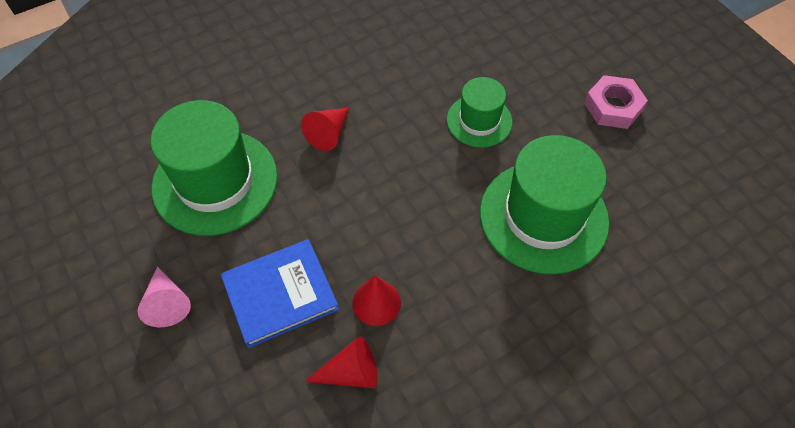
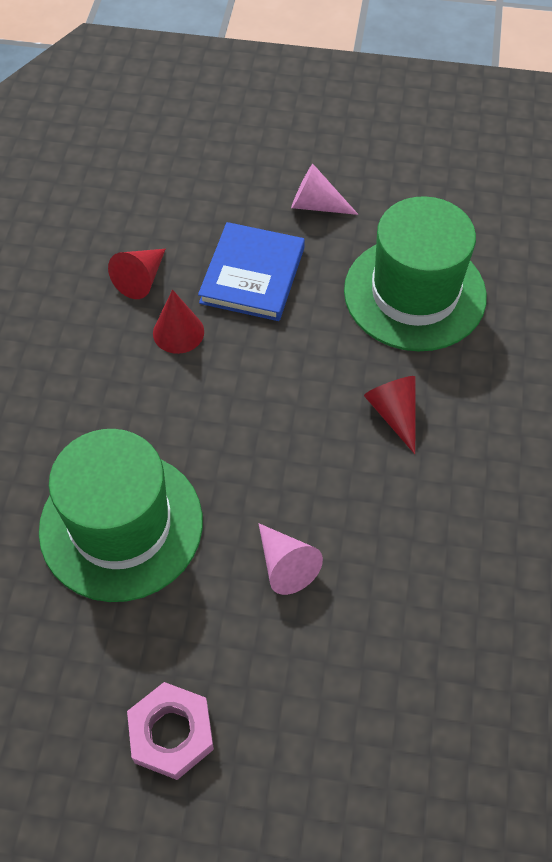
camera: 130 degrees right, 0 degrees up
(479, 121) = (285, 565): green hat -> pink cone

